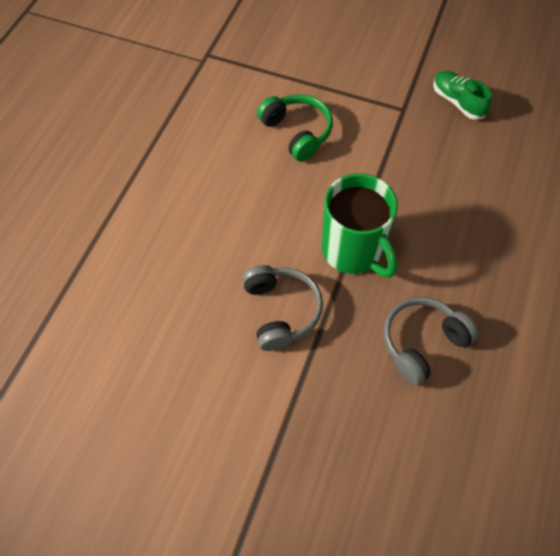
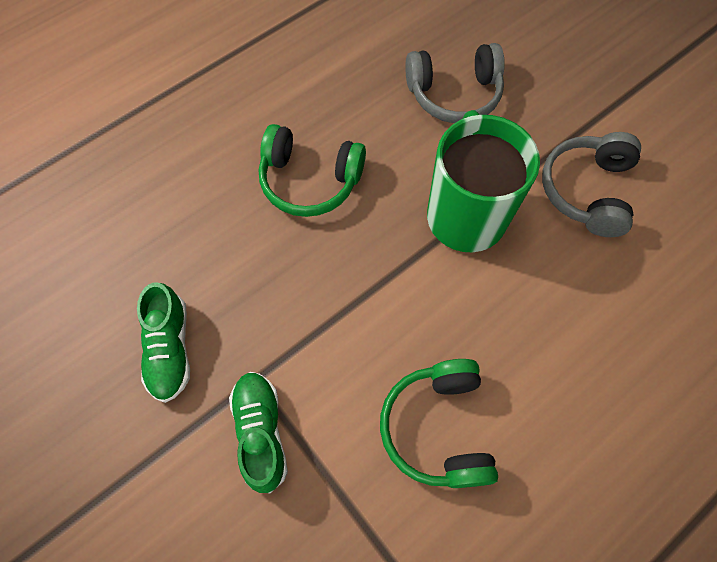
camera: 150 degrees left, 5 degrees up
(381, 92) = (261, 432): none -> green shoe
(466, 222) = (309, 181): none -> green headphones

